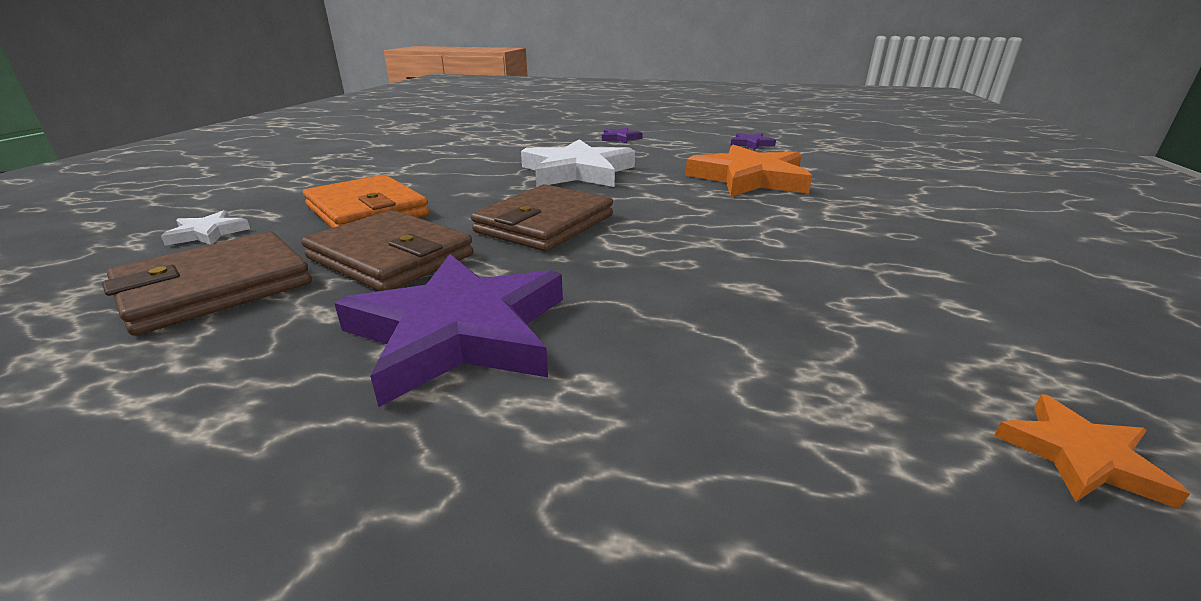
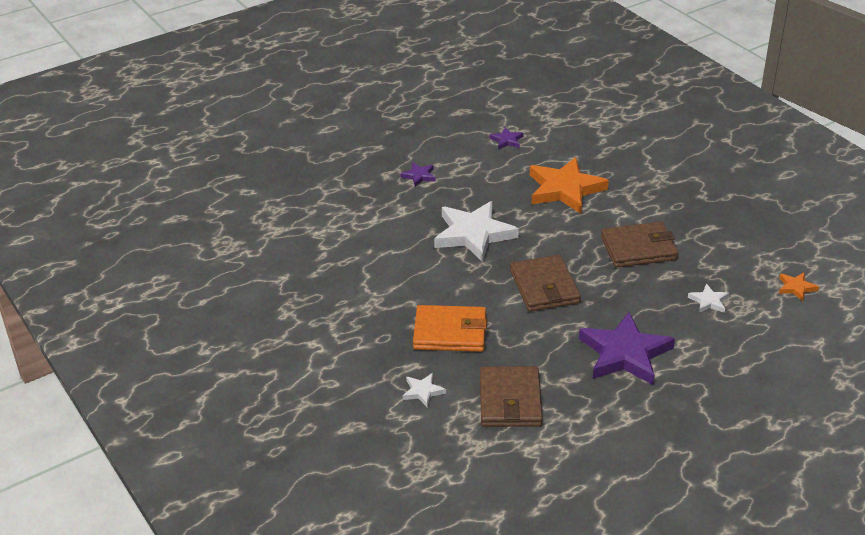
camera: 45 degrees left, 10 degrees up
(390, 257) = (531, 346): brown wallet -> brown wallet (638, 248)
(765, 353) = (708, 301): none -> white star

